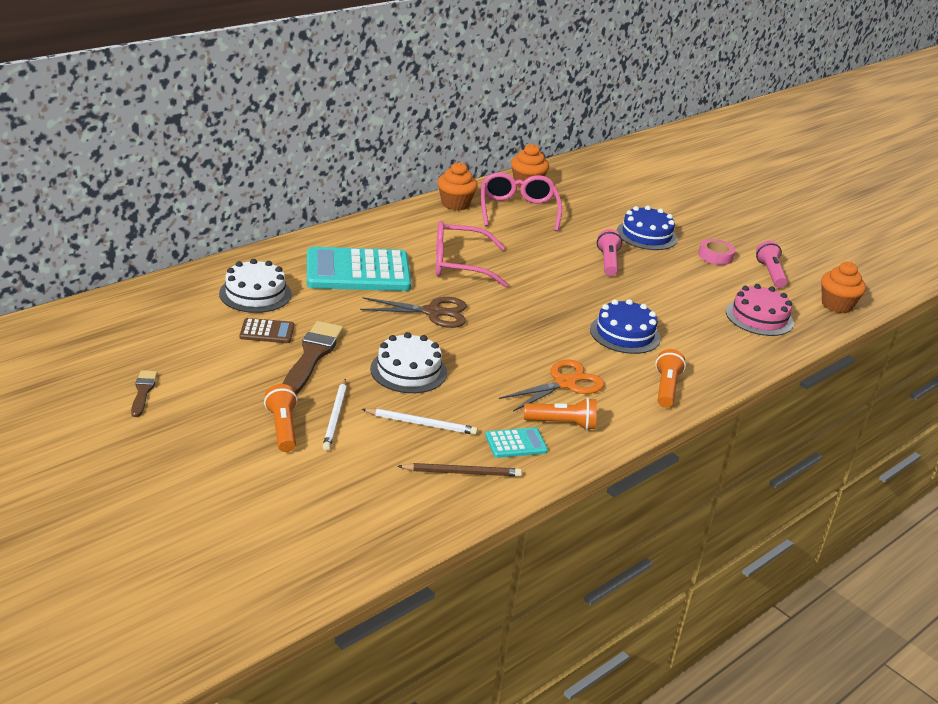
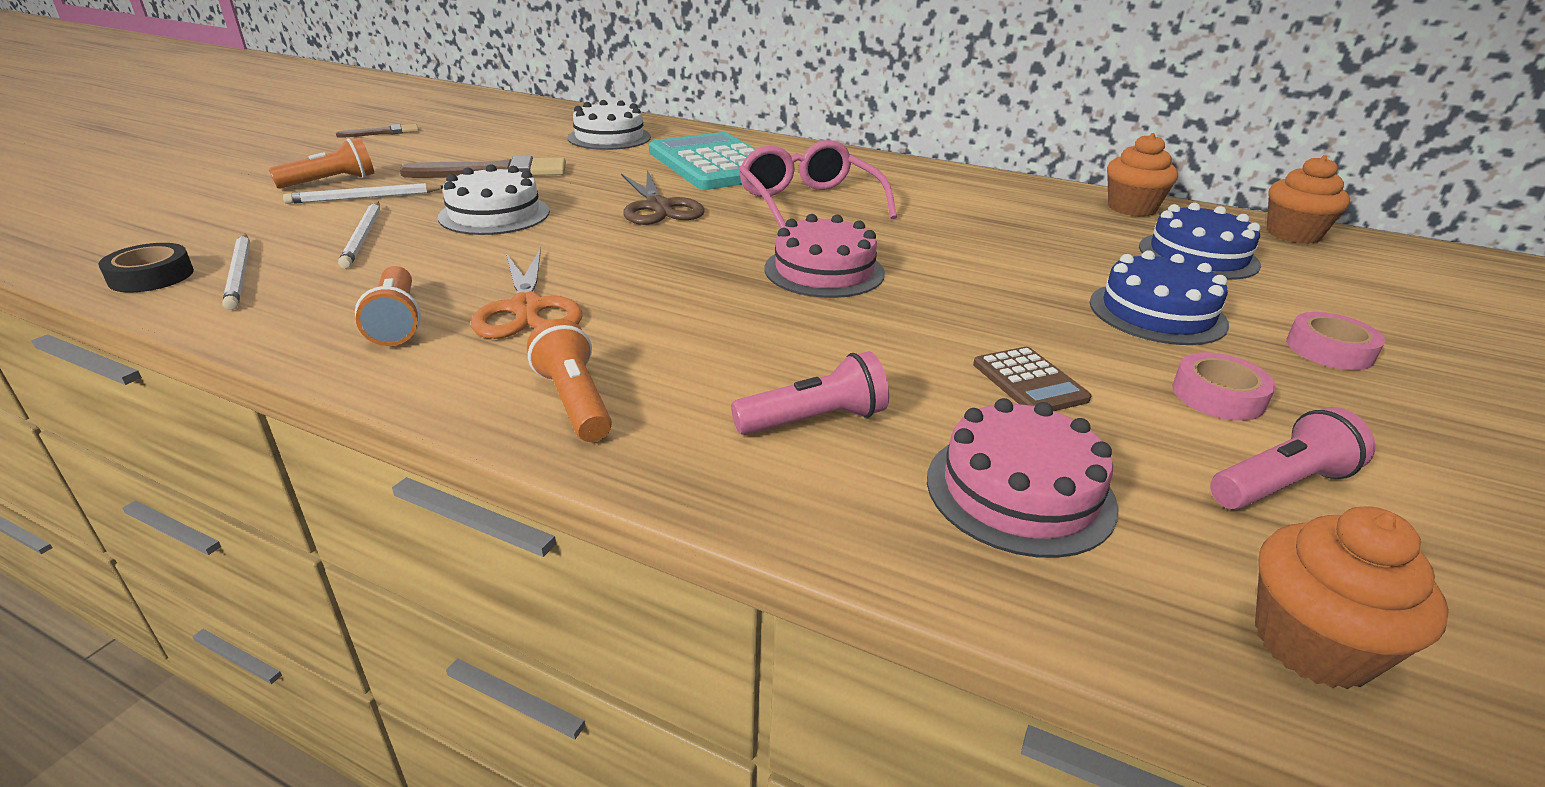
camera: 70 degrees right, 0 degrees up
(267, 331) = (533, 151): brown calculator -> brown calculator (1029, 382)
(447, 506) = (151, 276): none -> black tape
(455, 204) = (976, 180): orange cupcake -> orange cupcake (1293, 234)
(462, 472) = (240, 274): brown pencil -> white pencil
(516, 443) = (326, 296): turquoise calculator -> none
(518, 210) = (1035, 213): pink glasses -> none
(561, 292) = (824, 271): none -> pink cake
(564, 383) = (527, 308): orange scissors -> orange scissors turned 45 degrees clockwise
(608, 262) = (987, 292): pink flashlight -> pink flashlight (814, 420)
(625, 334) = (745, 337): blue cake -> blue cake (1198, 255)
(666, 388) = (574, 401): orange flashlight -> orange flashlight turned 105 degrees counterclockwise
(692, 219) = (1329, 350): none -> pink tape

